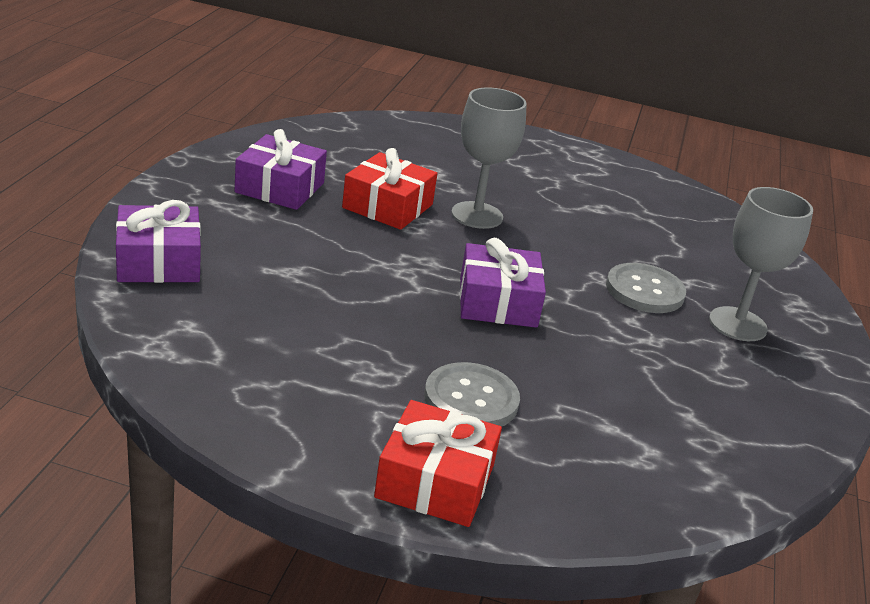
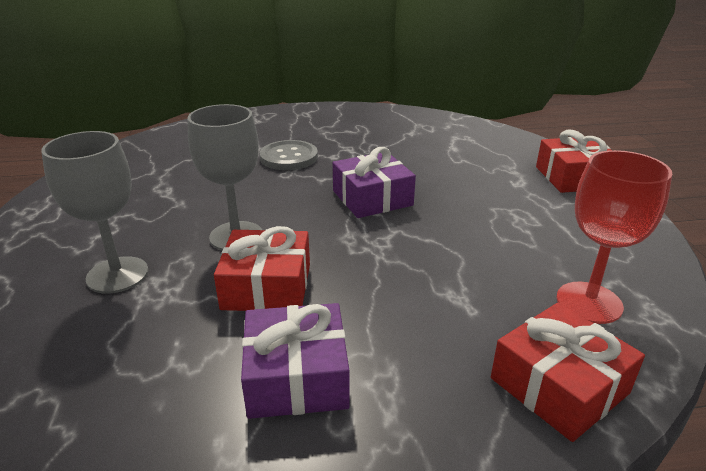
camera: 110 degrees left, 0 degrees up
(158, 261) = (559, 385): purple gift -> red gift
(210, 325) = (589, 302): none -> red goblet
(471, 399) = (493, 183): grey button -> none
(737, 324) = (297, 131): grey goblet -> grey goblet (117, 275)

